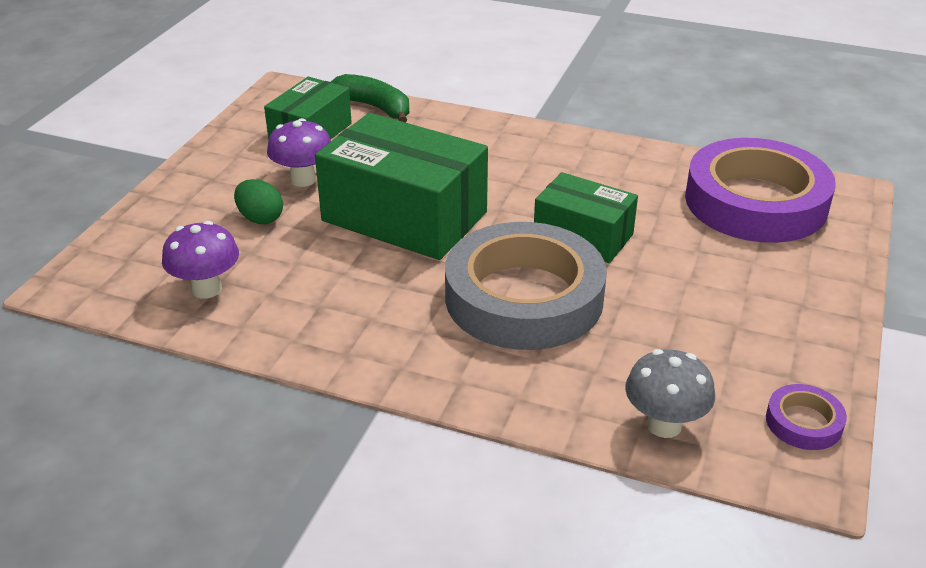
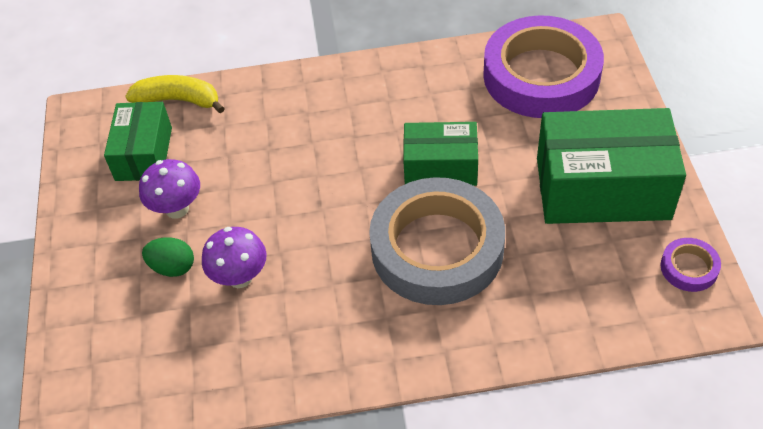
camera: 25 degrees left, 15 degrees up
(206, 289) = (185, 361): purple mushroom -> purple mushroom (240, 277)
(375, 107) = (178, 100): green banana -> yellow banana
(404, 216) = (290, 210): green box -> green box (602, 188)
(664, 425) = (605, 316): grey mushroom -> none

